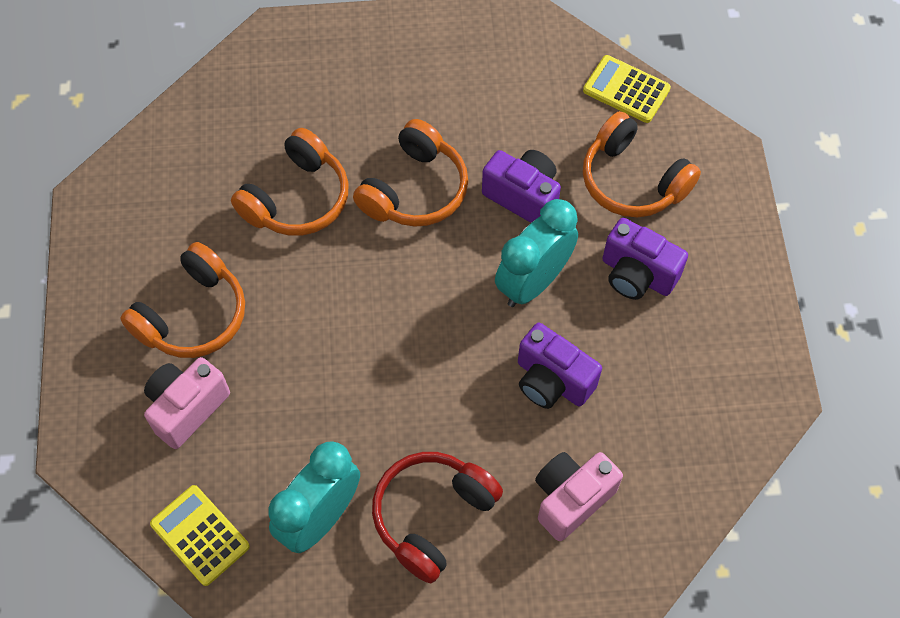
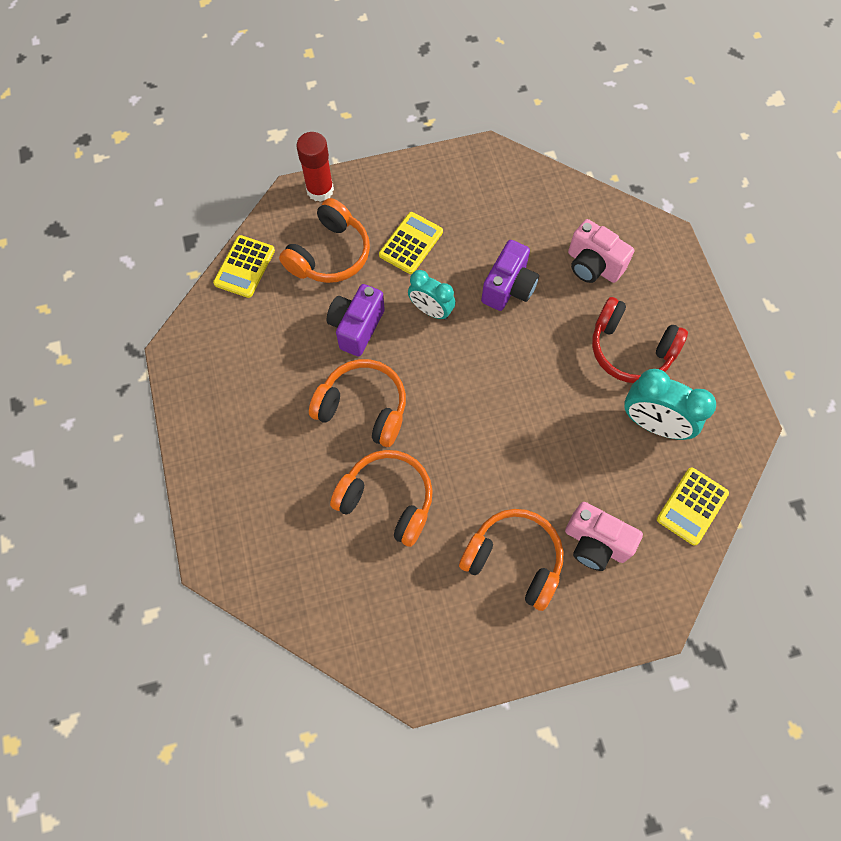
camera: 100 degrees left, 5 degrees up
(533, 282) = (431, 310): turquoise clock -> turquoise clock, size x0.66
(637, 274) = (411, 243): purple camera -> yellow calculator
(732, 181) = (320, 190): none -> red glue stick

